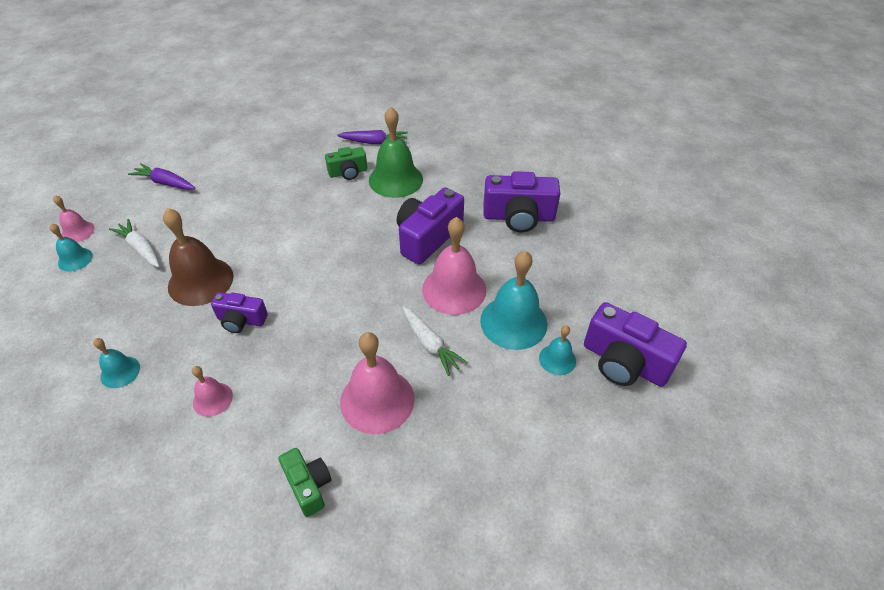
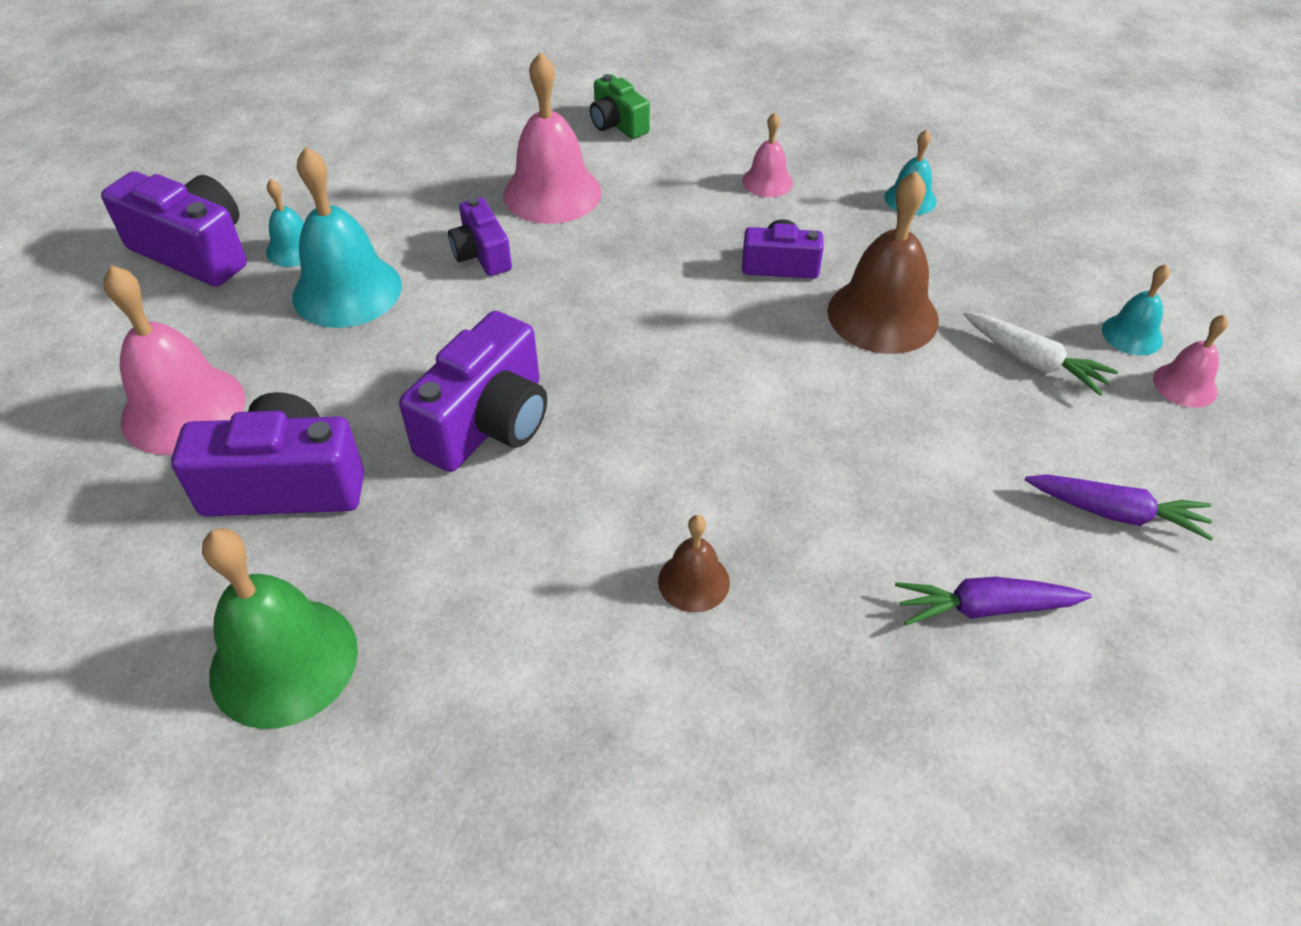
camera: 175 degrees right, 0 degrees up
(348, 172) = (693, 581): green camera -> brown bell
(374, 142) = (647, 703): purple carrot -> purple carrot (984, 608)
(395, 179) = (570, 569): green bell -> green bell (284, 661)
(430, 344) = (482, 254): white carrot -> purple camera
(454, 289) = (440, 331): pink bell -> pink bell (183, 409)

